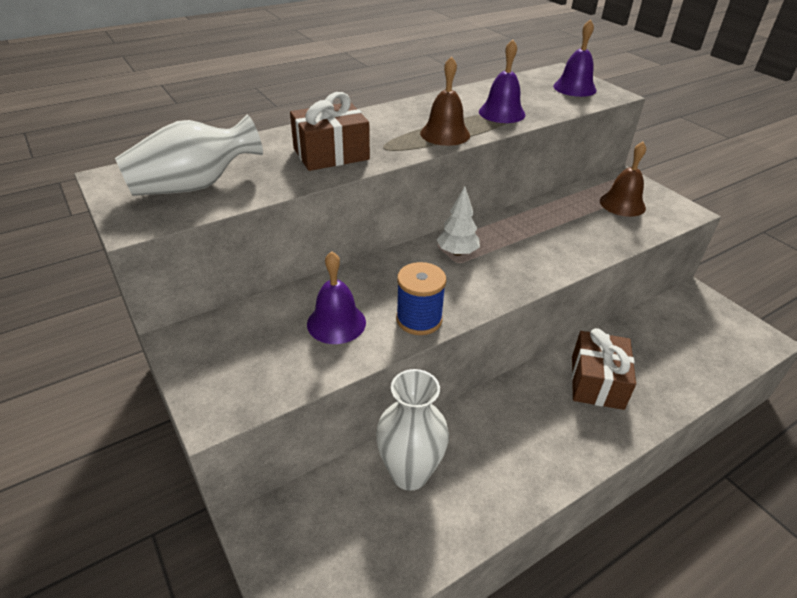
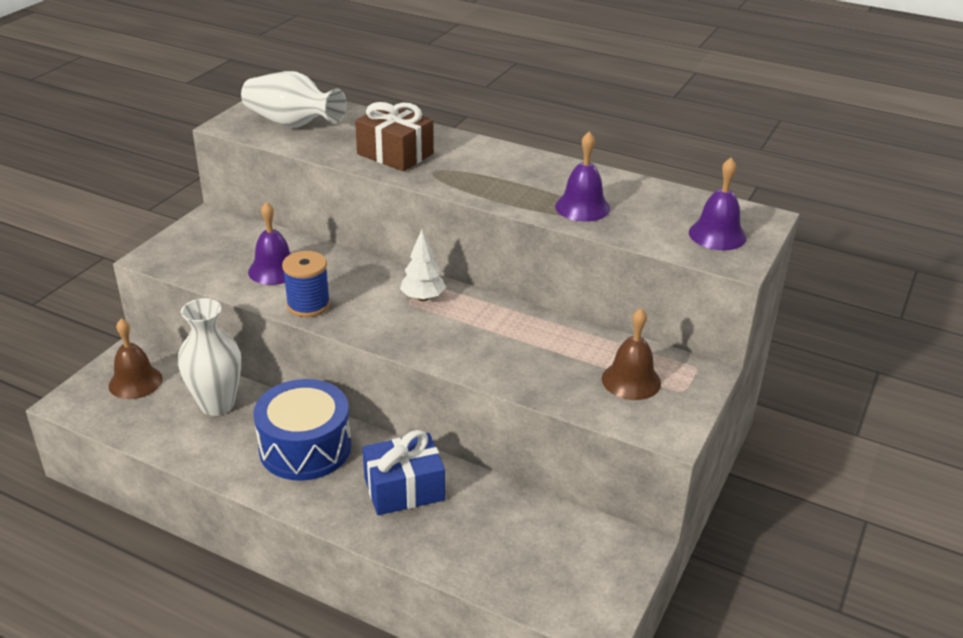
camera: 60 degrees right, 5 degrees down
(445, 134) = (494, 190): brown bell -> brown bell (135, 382)
(514, 426) = (305, 447): none -> blue drum
(597, 382) = (404, 489): brown gift -> blue gift

